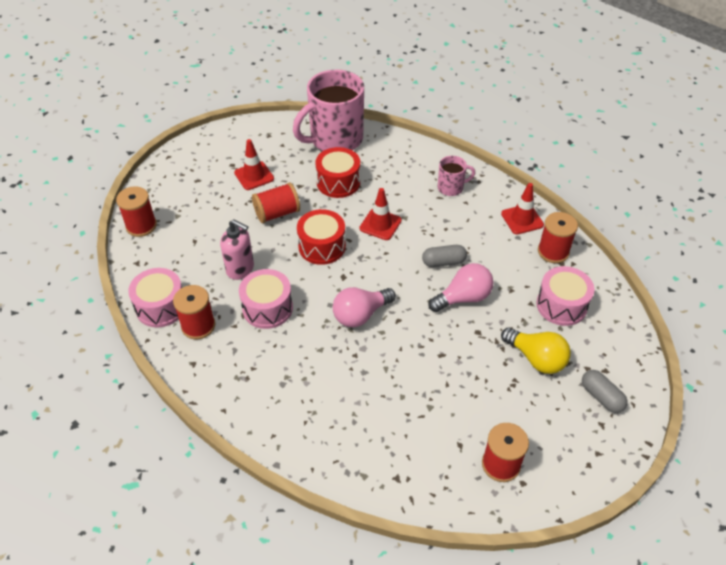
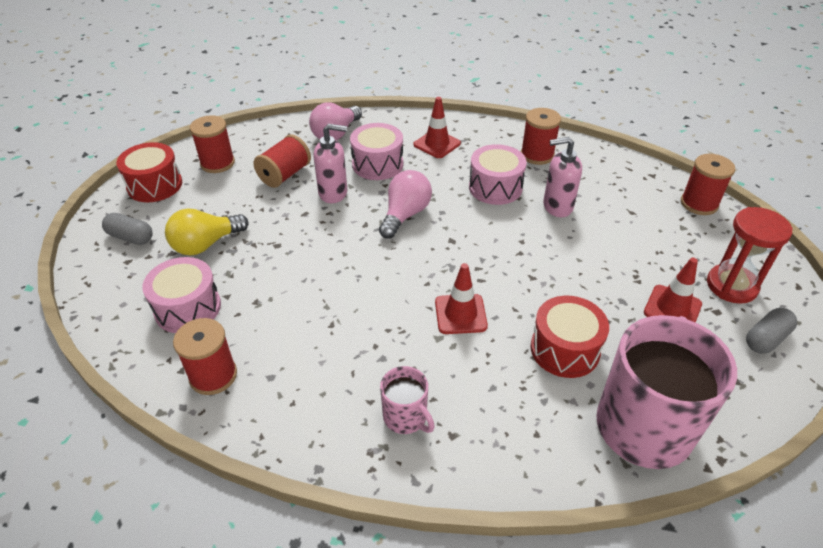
camera: 150 degrees right, 5 degrees down
(161, 307) = (584, 155): pink drum -> pink drum (377, 164)
(204, 172) = (731, 286): none -> red hourglass
(277, 213) = (589, 274): red spool -> red spool (285, 175)
(322, 246) = (502, 260): red drum -> red drum (155, 185)
(405, 366) = (333, 193): none -> pink soap dispenser
(443, 262) = (352, 300): grey capsule -> grey capsule (766, 339)
(451, 188) = (406, 417): pink mug -> pink mug turned 90 degrees counterclockwise
(463, 298) = (308, 271): pink light bulb -> pink light bulb (336, 134)
(522, 219) = (273, 409): red traffic cone -> red traffic cone (437, 144)
(536, 358) = (206, 244): yellow light bulb -> yellow light bulb turned 45 degrees counterclockwise

